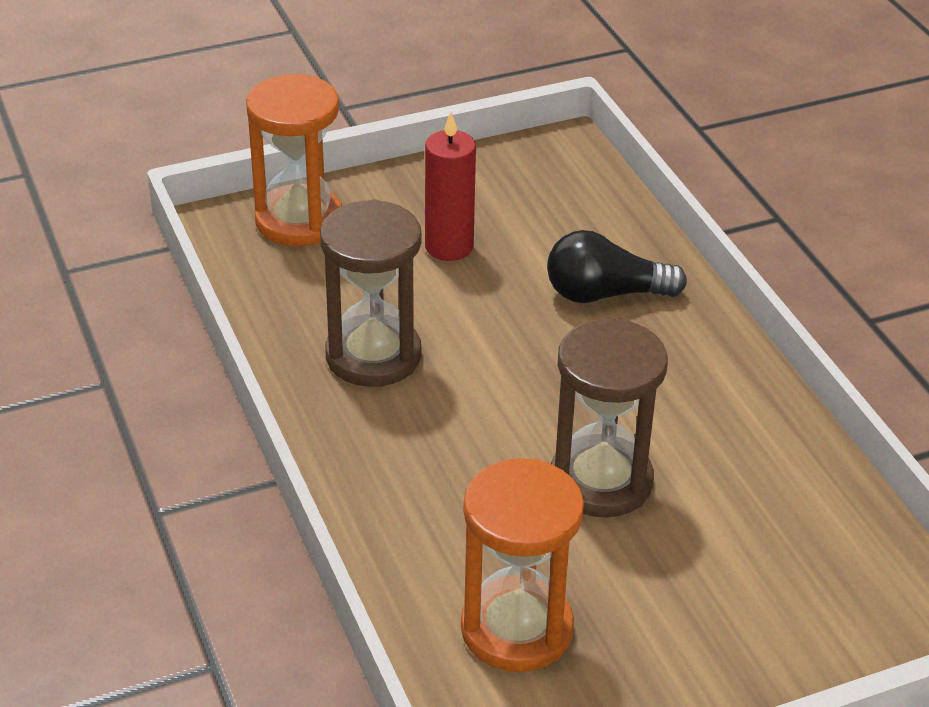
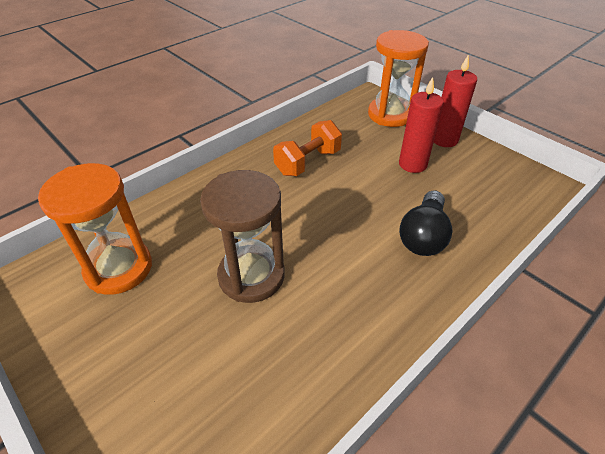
camera: 70 degrees right, 5 degrees up
(373, 356) = (308, 162): brown hourglass -> orange dumbbell
(409, 192) = (444, 140): none -> red candle
(605, 294) = (423, 236): black light bulb -> black light bulb turned 135 degrees counterclockwise

